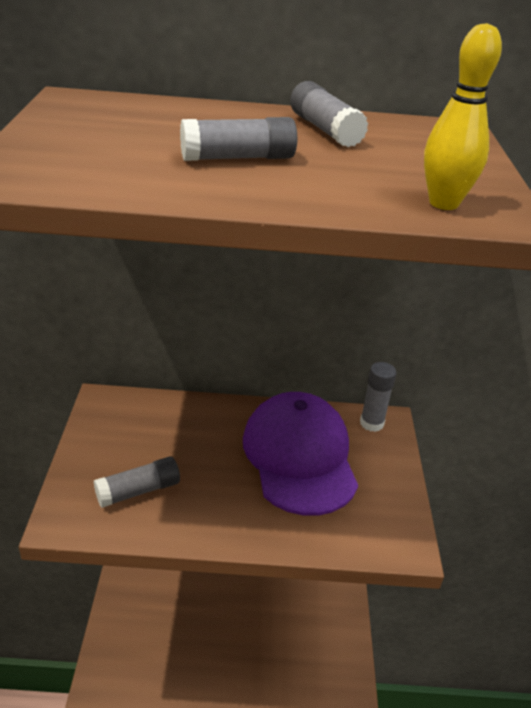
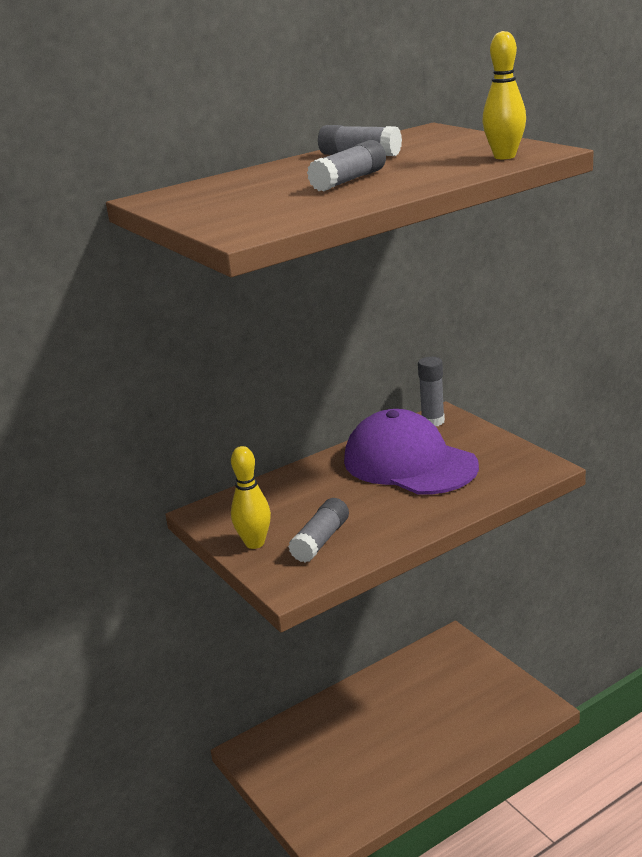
camera: 30 degrees left, 10 degrees down
(95, 457) = (255, 543): none -> yellow bowling pin

